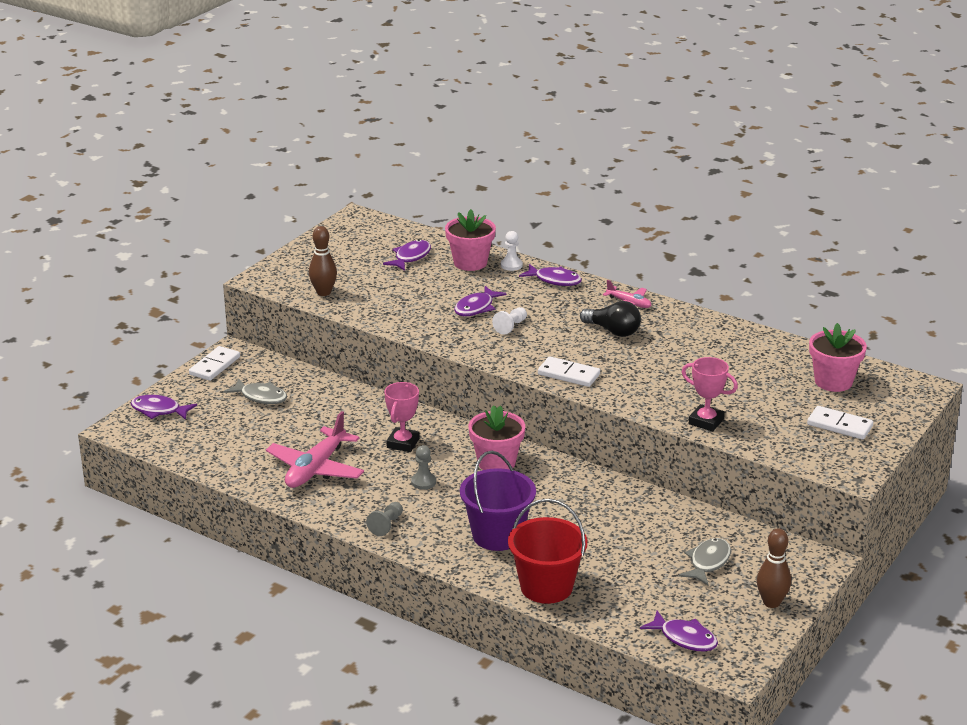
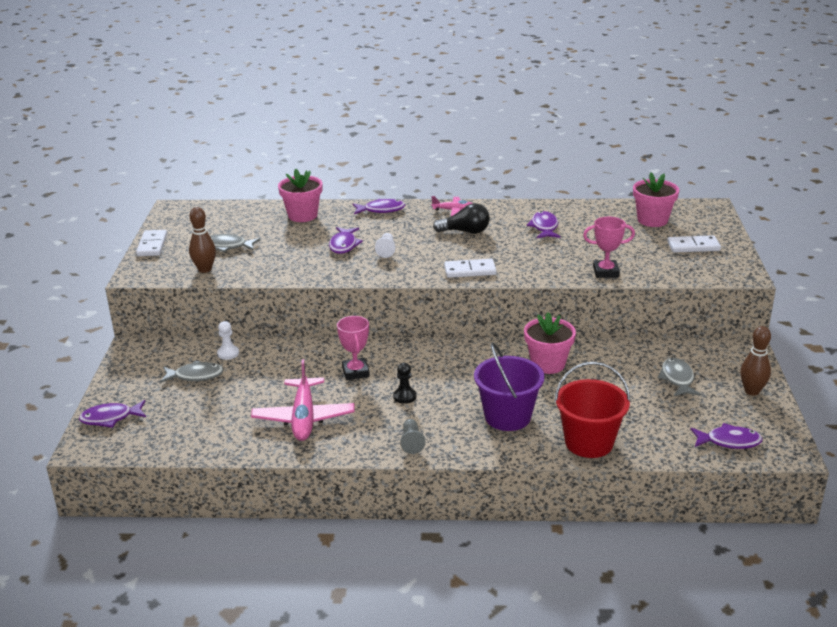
camera: 30 degrees left, 0 degrees up
(215, 366) = (128, 364): white domino -> white domino (152, 245)
(367, 275) = (228, 246): none -> grey fish
(411, 257) = (250, 224): purple fish -> purple fish (544, 227)
(423, 482) = (404, 396): grey pawn -> black pawn
(496, 463) = (445, 361): pink flower pot -> pink flower pot (548, 364)
(511, 265) = (336, 209): white pawn -> white pawn (228, 353)

